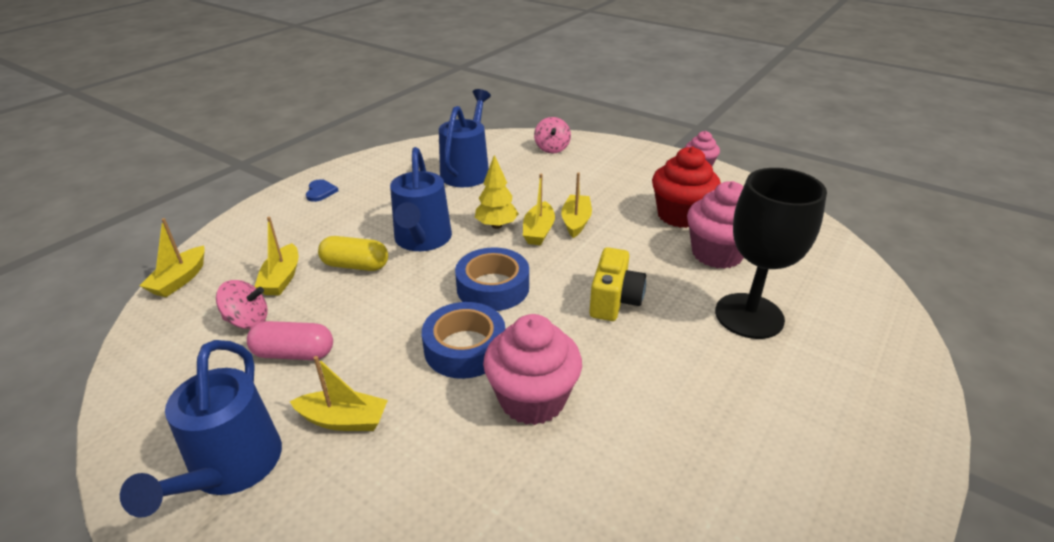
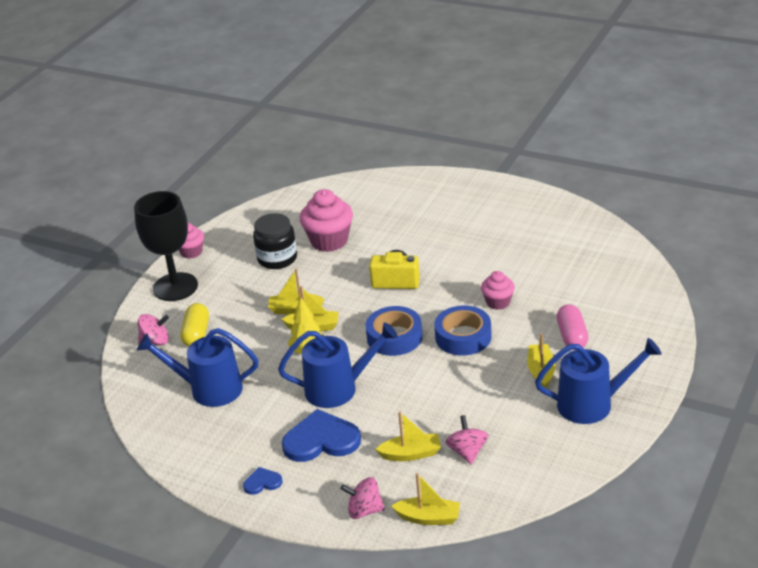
camera: 95 degrees left, 0 degrees up
(231, 242) = (364, 510): none -> pink spinning top
(294, 354) = (493, 414): pink capsule -> pink capsule (572, 336)
(350, 224) = (321, 440): none -> blue heart
(355, 265) = (383, 416): yellow capsule -> yellow capsule (196, 334)
(532, 399) = (498, 302): pink cupcake -> pink cupcake, size x0.58
(680, 215) = (277, 258): red cupcake -> black jar
(749, 316) = (397, 228): black goblet -> black goblet (175, 287)

